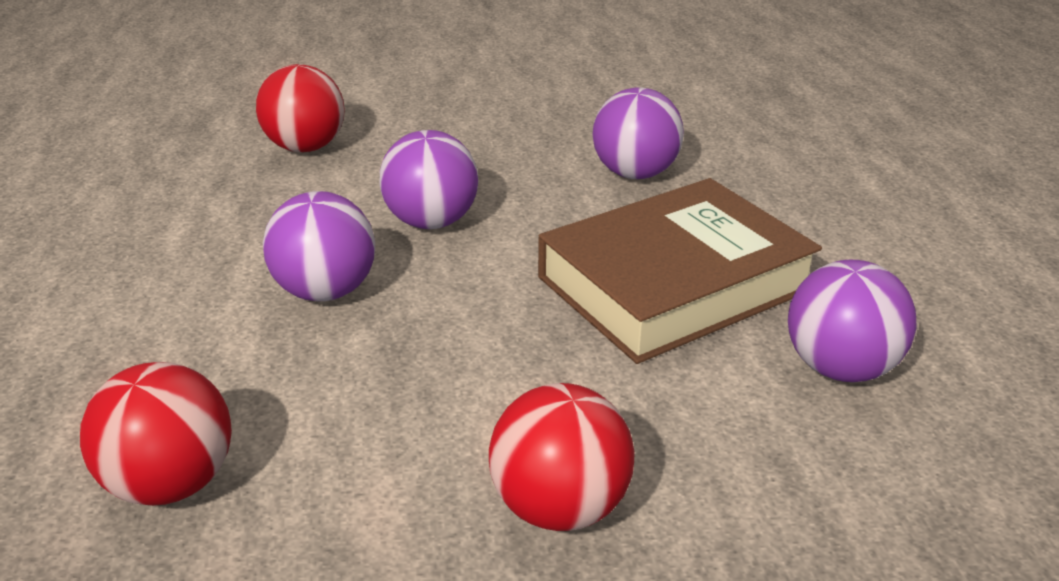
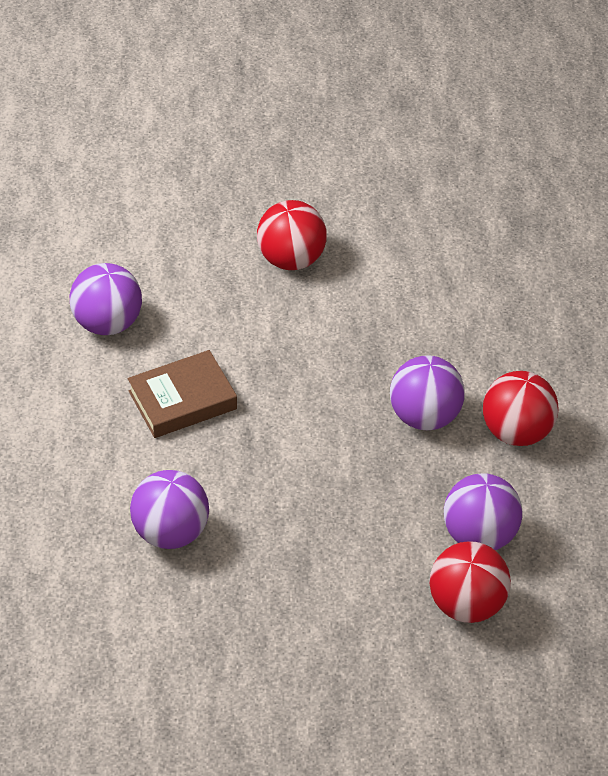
camera: 175 degrees left, 15 degrees up
(172, 483) = (486, 289): red ball -> red ball (516, 432)
(431, 222) = (350, 484): purple ball -> purple ball (479, 535)
(674, 284) = (182, 400): brown book -> brown book, size x0.58

